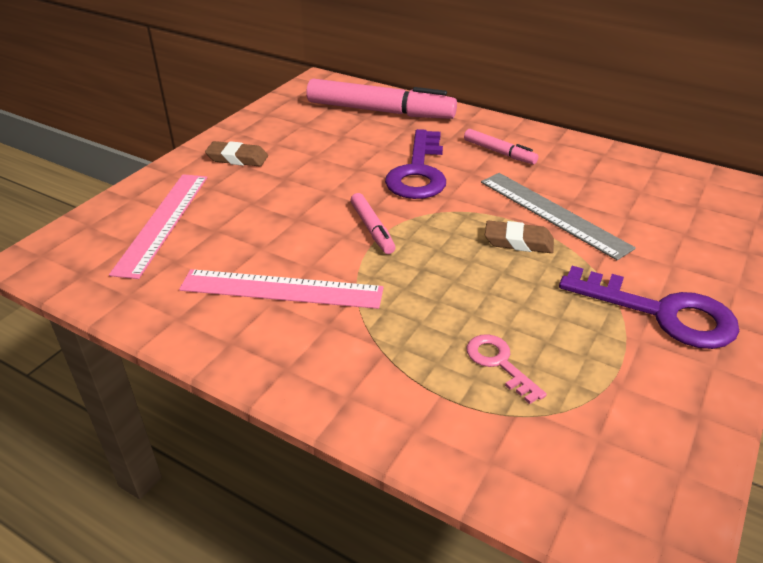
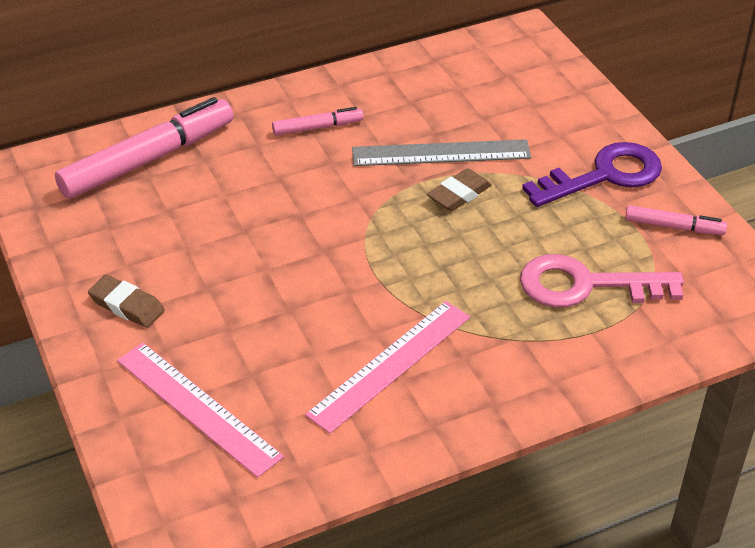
camera: 55 degrees left, 5 degrees up
(237, 158) = (127, 305): brown eraser -> brown eraser turned 75 degrees clockwise
(372, 229) = (356, 268): pink marker -> pink marker (674, 226)
(418, 172) = (295, 194): purple key -> none
(499, 363) = (586, 285): pink key -> pink key, size x1.90

